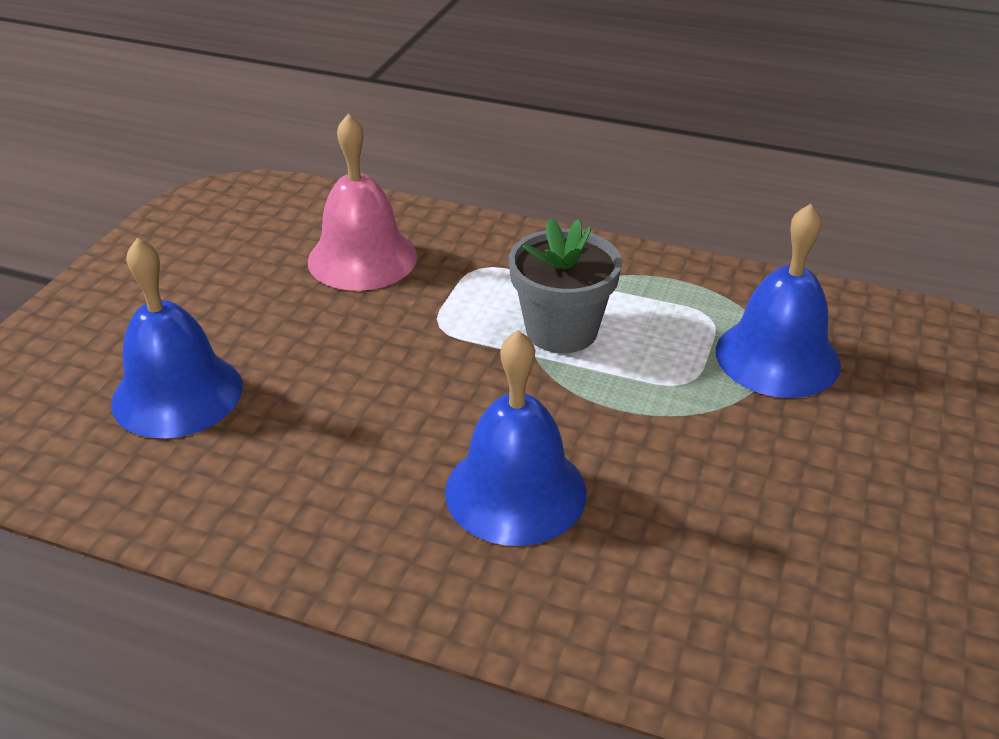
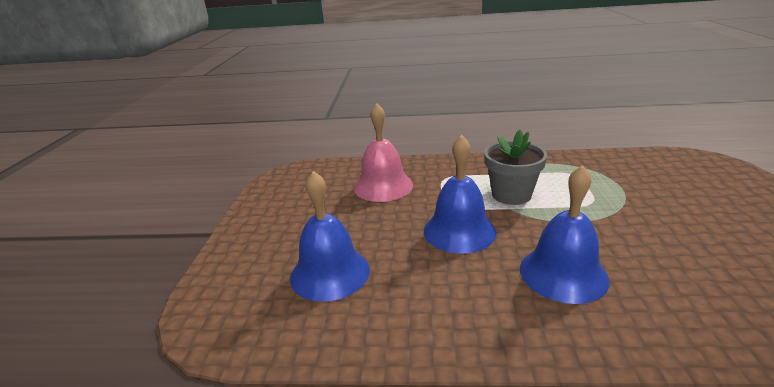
camera: 15 degrees left, 10 degrees down
(777, 357) = (620, 183): blue bell -> blue bell (459, 231)

